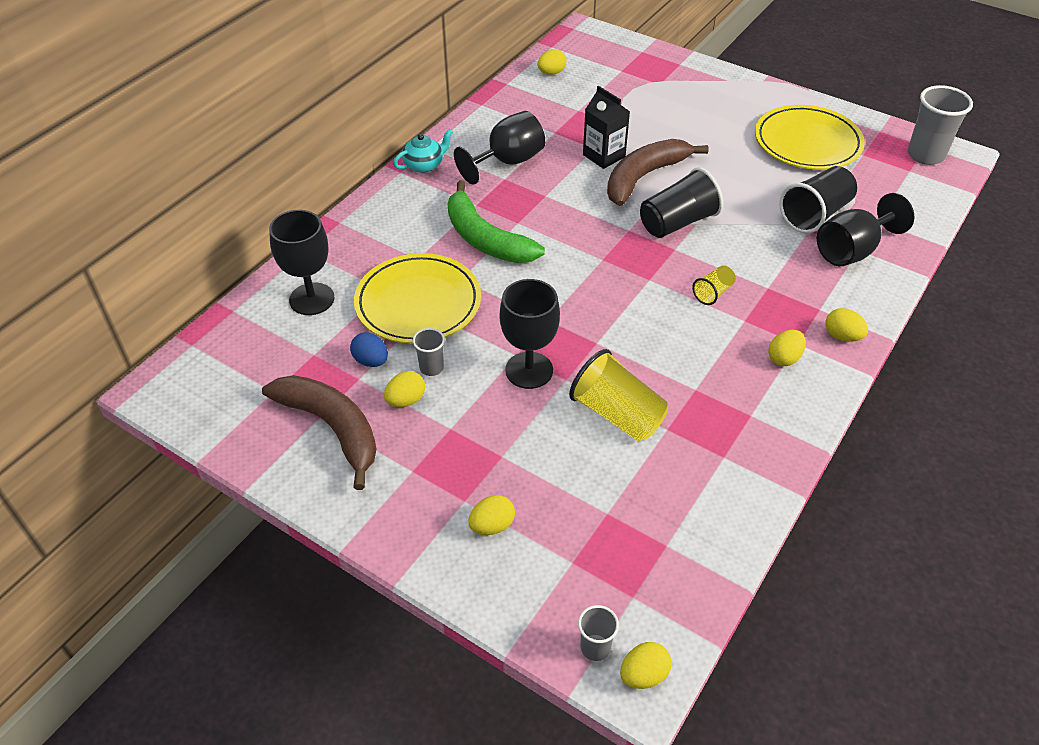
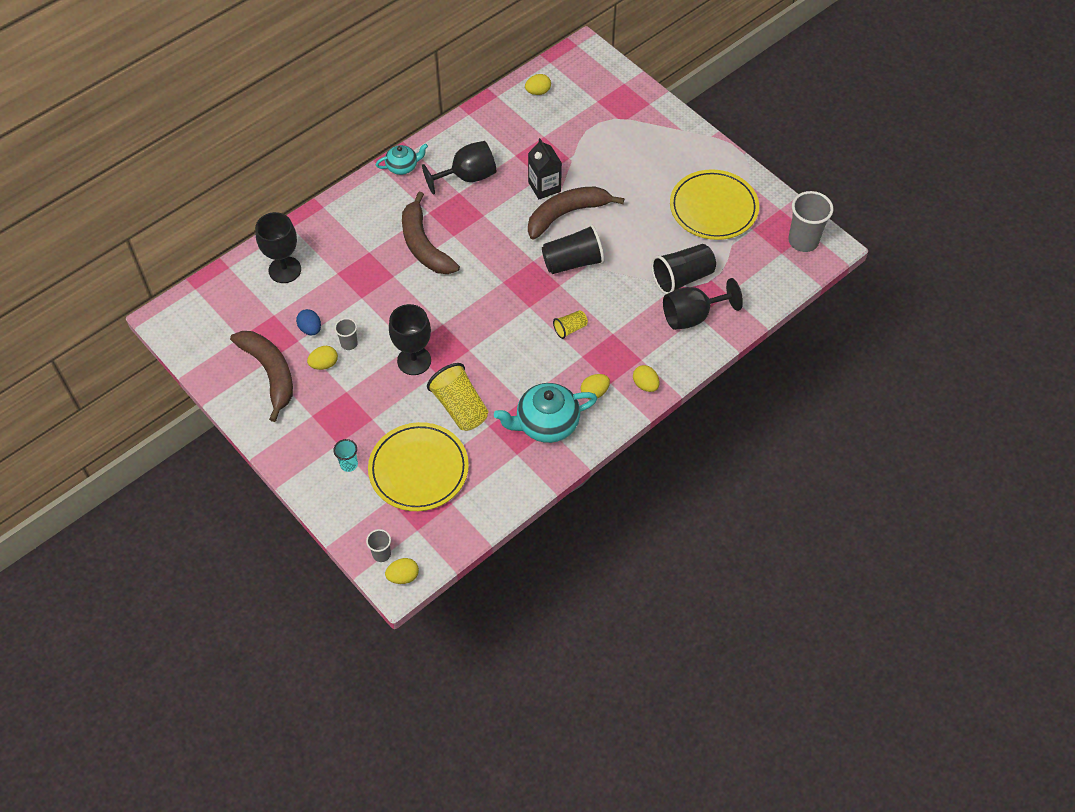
camera: 15 degrees right, 10 degrees up
(418, 303) = (357, 290): yellow plate -> yellow plate (418, 469)
(485, 239) = (424, 245): green banana -> brown banana
(492, 525) = (349, 464): yellow egg -> turquoise cup
(742, 409) = (546, 424): none -> turquoise teapot

